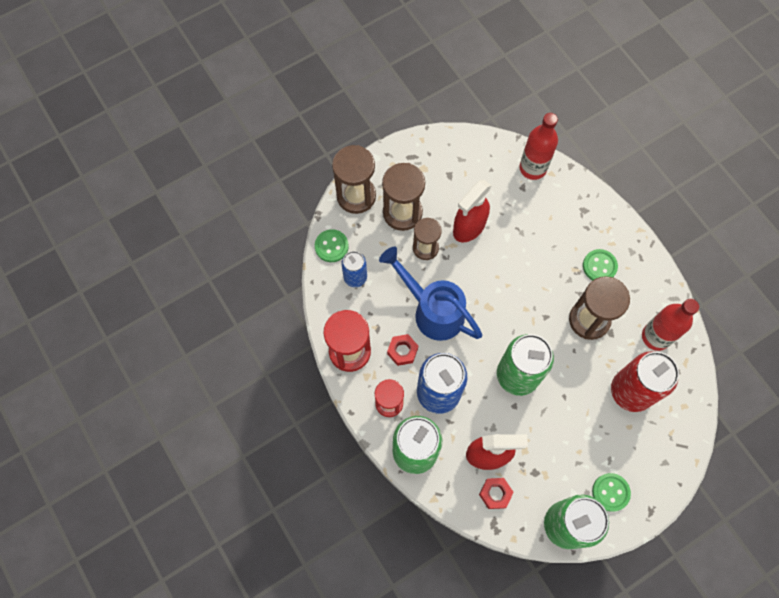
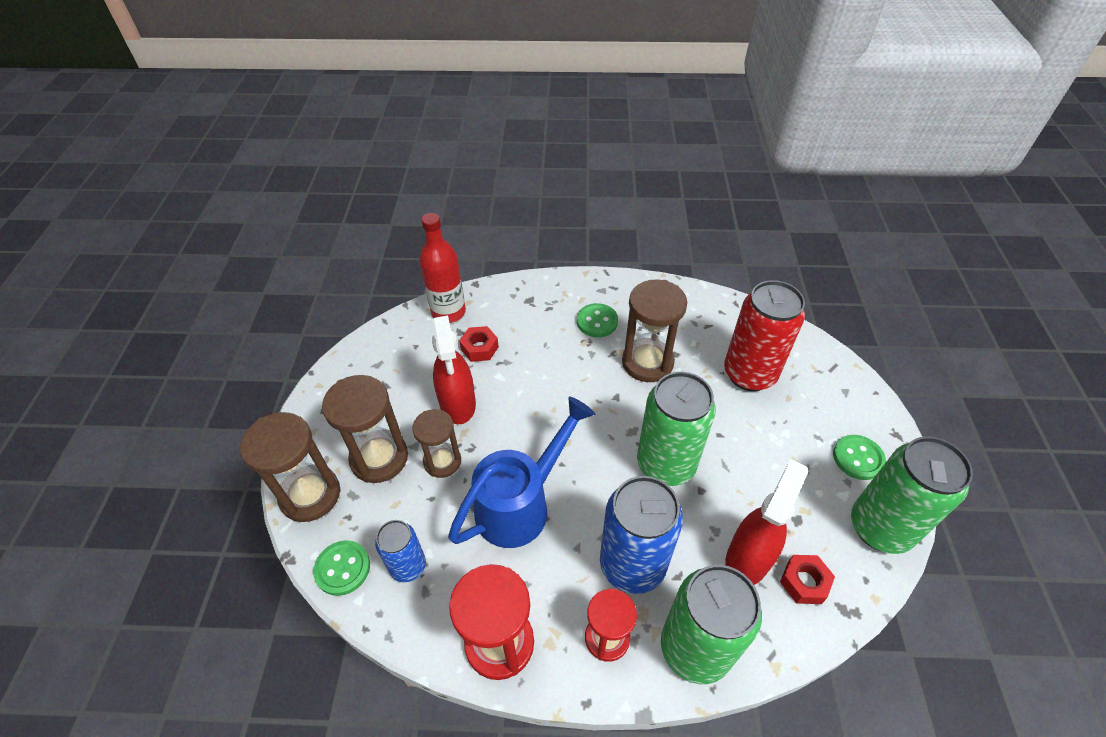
camera: 55 degrees left, 20 degrees down
(402, 351) = (548, 572): red nut -> red nut (479, 348)
(432, 310) = (522, 503): blue watering can -> blue watering can turned 150 degrees clockwise
(656, 337) = (703, 322): red bottle -> none

